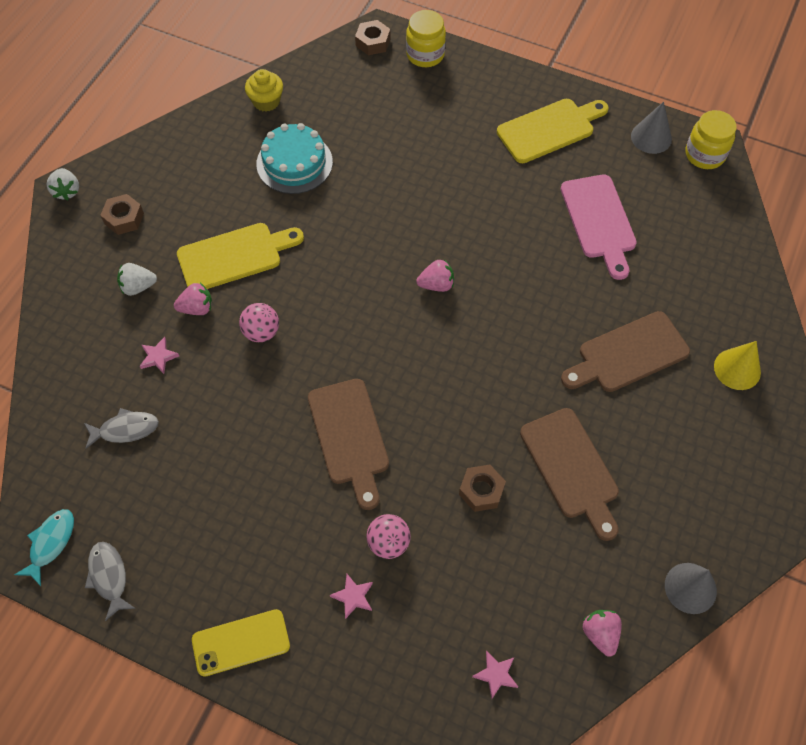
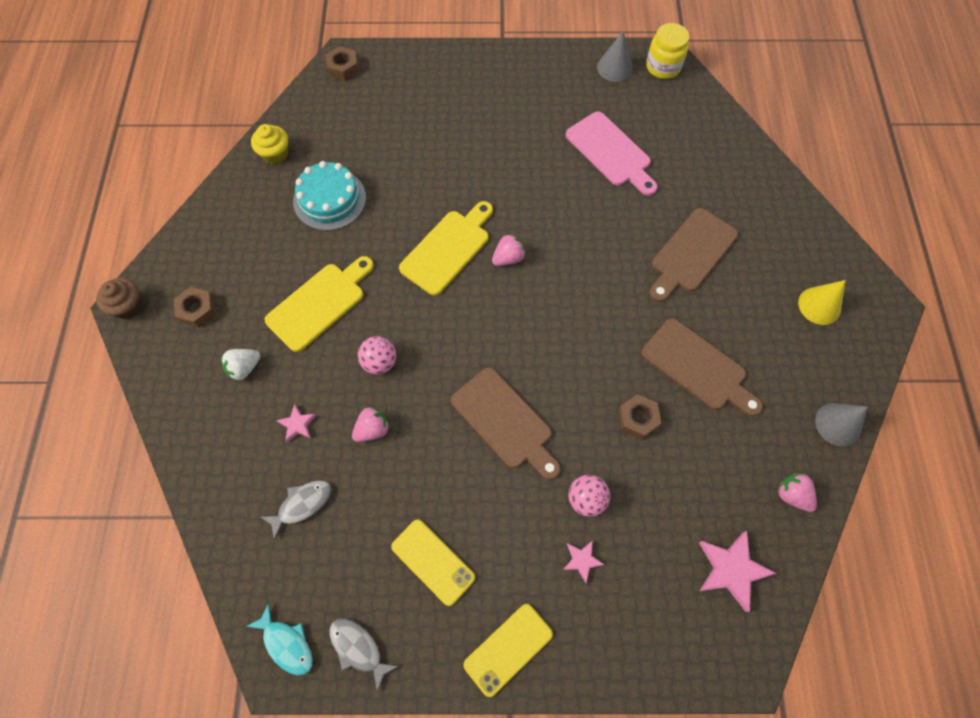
camera: 25 degrees left, 5 degrees up
(50, 543) = (287, 643): turquoise fish -> turquoise fish turned 135 degrees clockwise
(67, 191) = (128, 306): white strawberry -> brown cupcake
(197, 308) = (310, 365): pink strawberry -> pink strawberry (372, 429)
(214, 533) = (433, 561): none -> yellow phone
(425, 55) = (394, 63): yellow jar -> none
(496, 674) = (731, 569): pink star -> pink star, size x1.82
(549, 129) = (531, 90): yellow cutting board -> yellow cutting board (448, 249)
(737, 369) = (778, 231): yellow cone -> yellow cone (819, 305)

